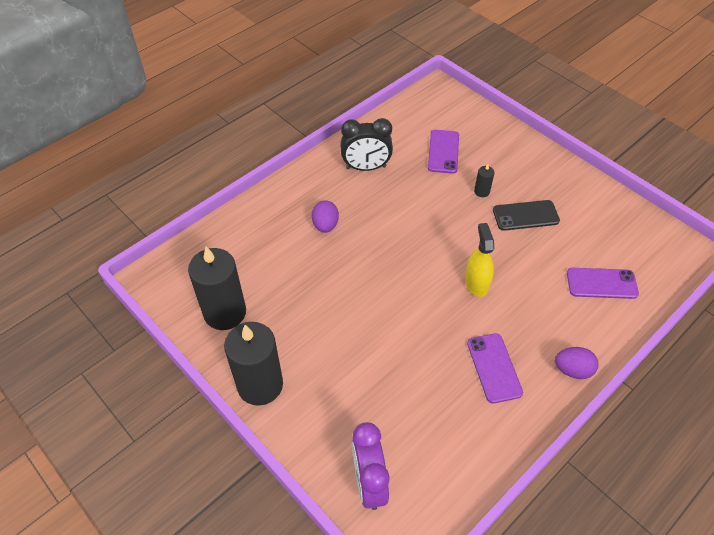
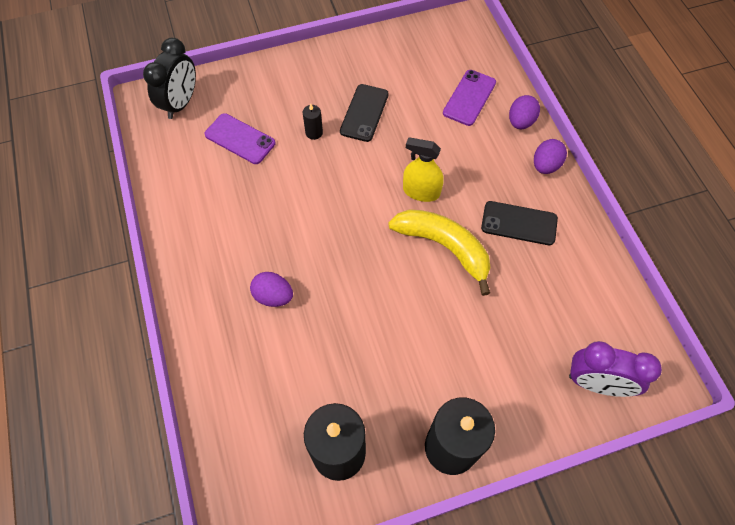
camera: 65 degrees left, 10 degrees up
(366, 167) = (215, 220): black clock -> black clock (181, 103)
(433, 318) = (444, 247): none -> yellow banana
(494, 368) = (519, 223): purple phone -> black phone
(607, 333) = (520, 122): none -> purple egg

